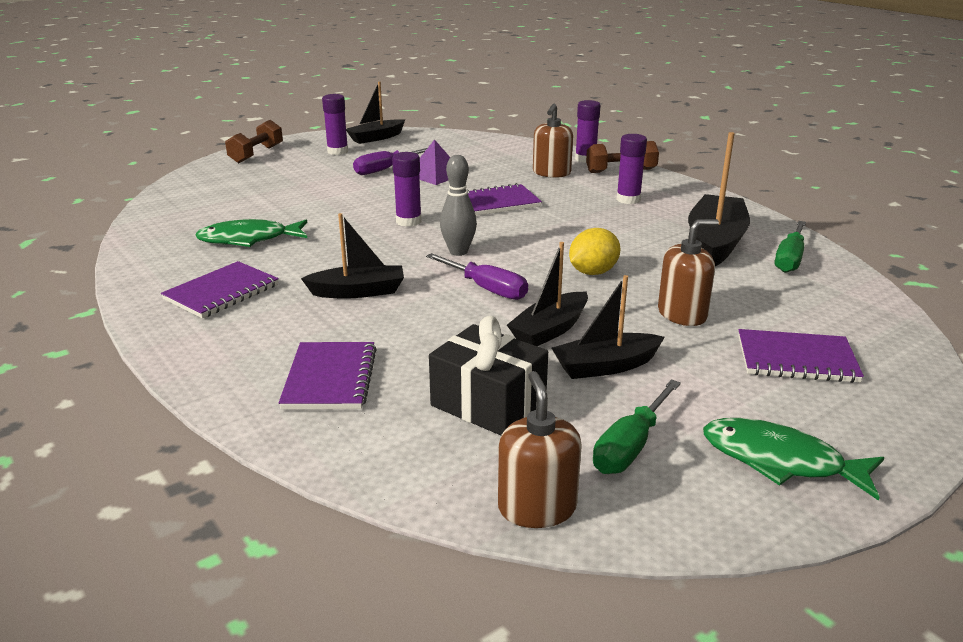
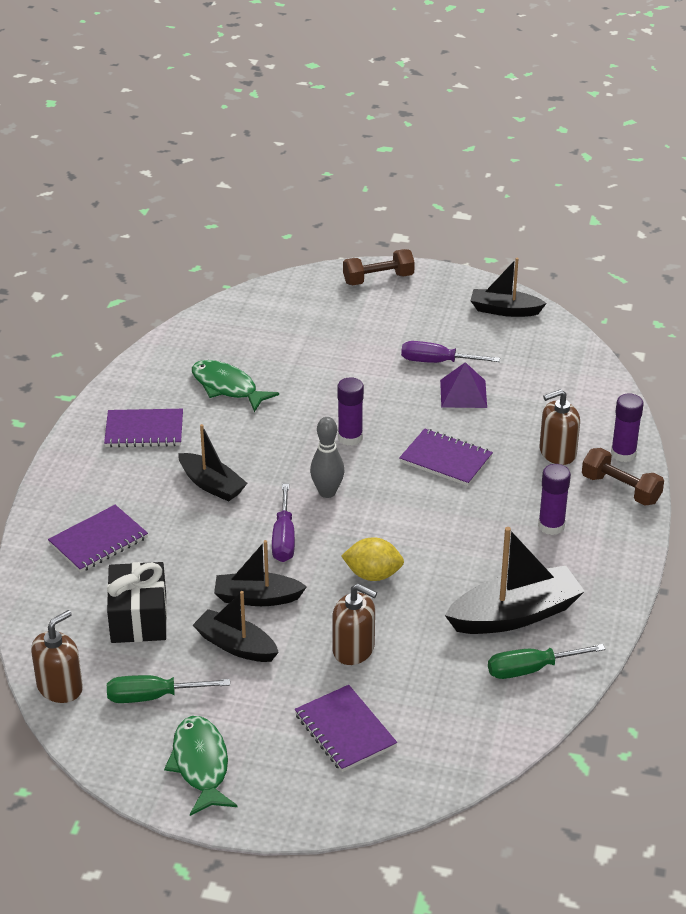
camera: 50 degrees right, 10 degrees up
(337, 151) = (442, 313): purple glue stick -> none

